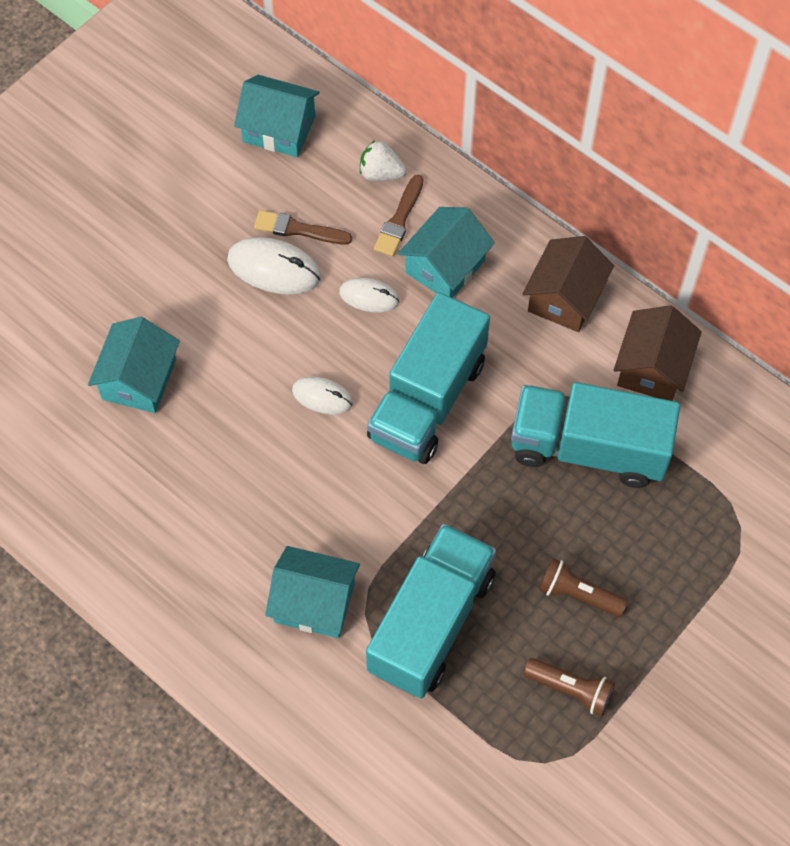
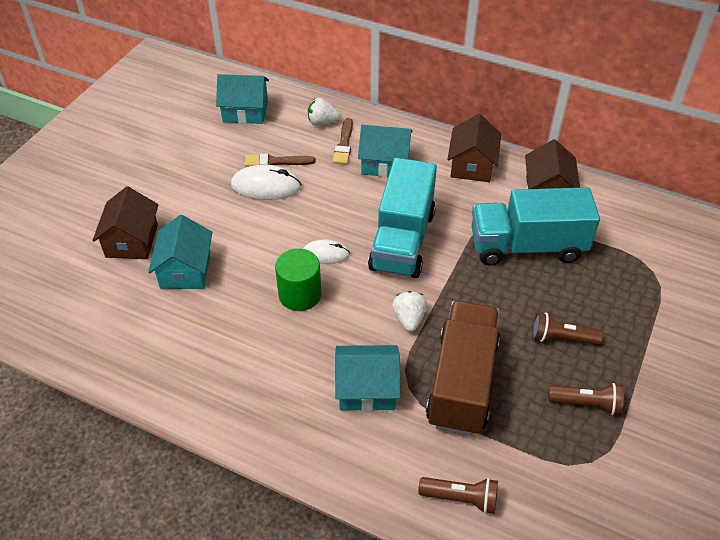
camera: 15 degrees left, 15 degrees down
(81, 317) = (132, 241): none -> brown house
(271, 451) = (300, 295): none -> green cylinder
(369, 297) = (339, 189): white mouse -> none
(377, 766) = (461, 498): none -> brown flashlight
(396, 519) = (409, 319): none -> white strawberry
(431, 623) = (462, 382): turquoise truck -> brown truck
(445, 266) = (385, 163): turquoise house -> turquoise house turned 75 degrees clockwise

